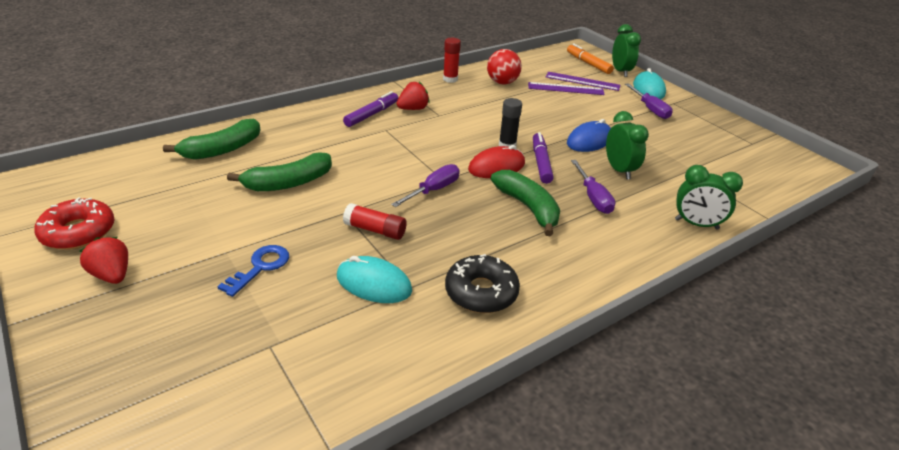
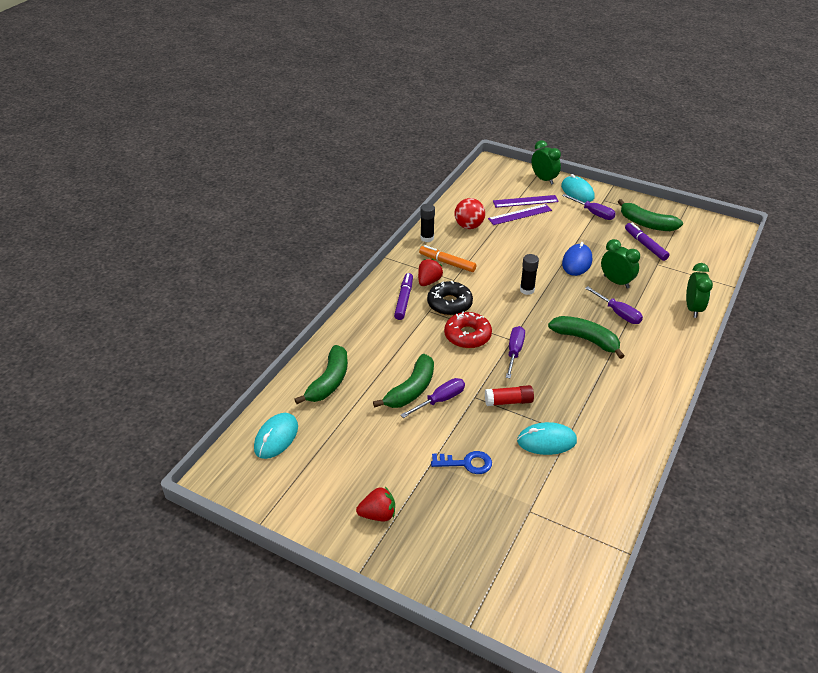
camera: 25 degrees left, 5 degrees up
(78, 232) = (313, 496): red donut -> red donut (467, 335)
(112, 275) = (378, 514): red strawberry -> red strawberry turned 150 degrees clockwise
(117, 173) = (276, 437): none -> turquoise mouse
(260, 267) = (466, 463): blue key -> blue key turned 90 degrees clockwise
(306, 202) = (440, 400): none -> purple screwdriver
(450, 79) = (427, 238): red glue stick -> black glue stick
(481, 292) = (613, 417): black donut -> black donut (449, 304)
(496, 166) = (536, 313): red mouse -> none
(541, 163) = (562, 296): purple marker -> purple marker (645, 245)
(588, 63) = (514, 179): orange marker -> orange marker (447, 263)
(696, 224) = (693, 308): green clock -> green clock turned 75 degrees counterclockwise
(707, 134) = (646, 224): none -> green banana

